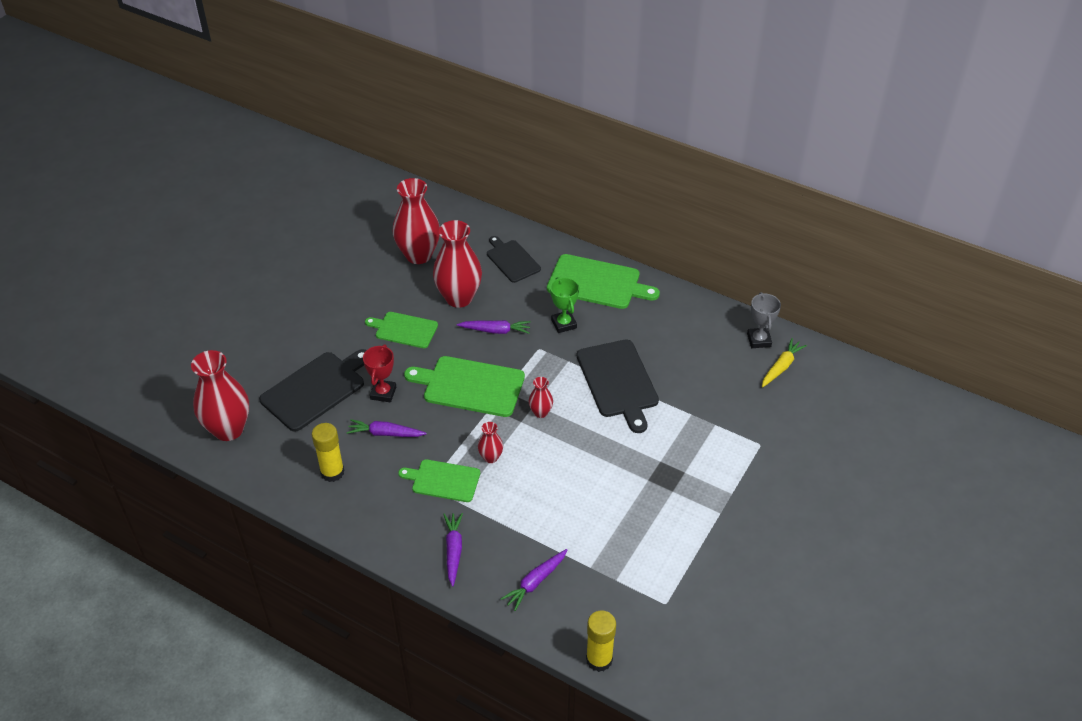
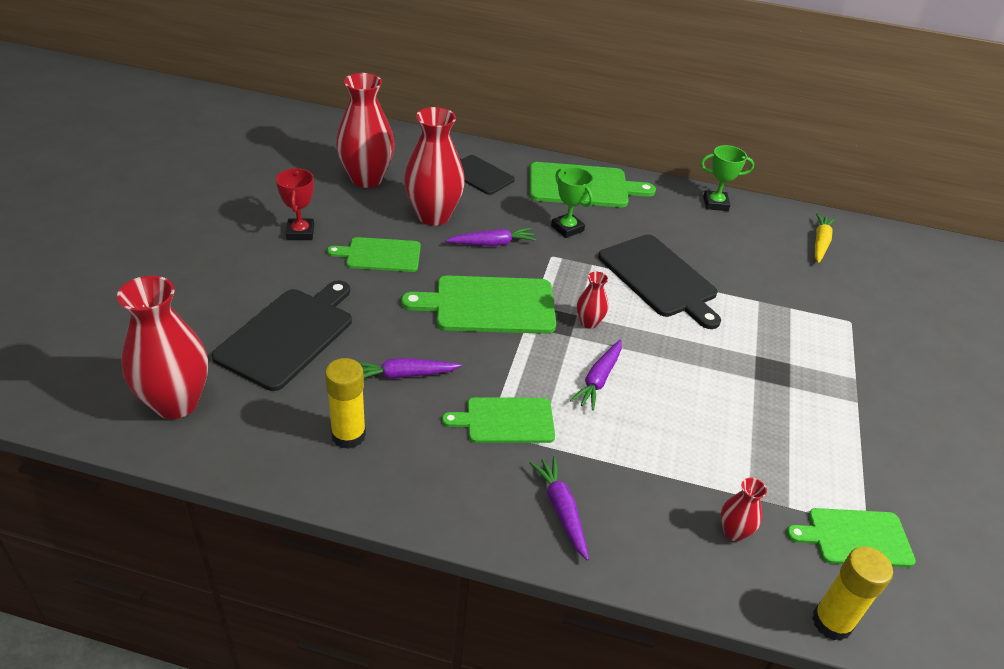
camera: 20 degrees left, 5 degrees down
(383, 393) = (382, 327): red trophy -> red trophy (300, 233)
(491, 457) = (554, 382): red vase -> red vase (733, 532)
(535, 582) = (691, 531): purple carrot -> purple carrot (598, 379)
(651, 610) = (855, 538): none -> green cutting board
(708, 315) = (715, 204): none -> green trophy
(759, 340) = (781, 221): grey trophy -> none

